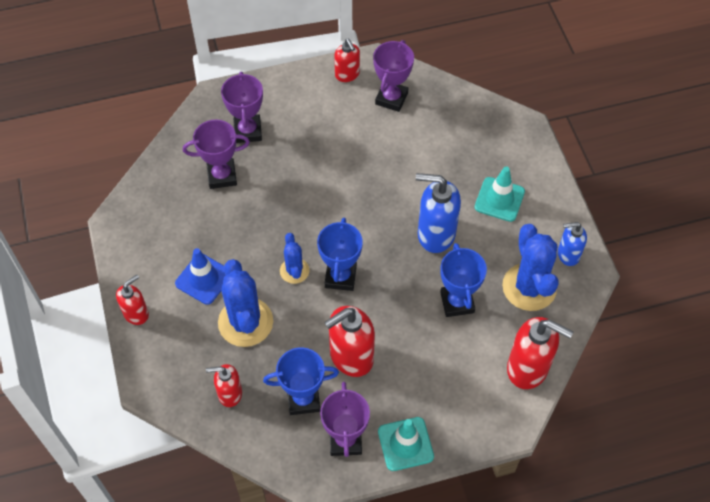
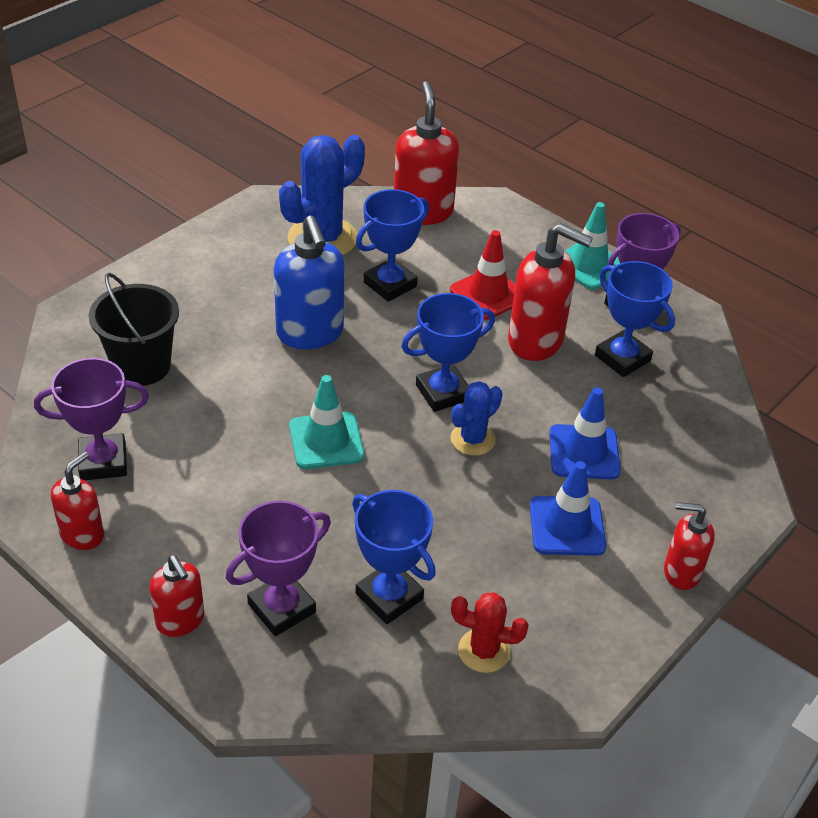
camera: 125 degrees left, 15 degrees down
(163, 197) = (484, 651): none -> red cactus
(222, 176) = (389, 596): purple trophy -> blue trophy
(229, 394) = (681, 422): red soap dispenser -> red soap dispenser (180, 620)
(245, 322) = (584, 452): blue cactus -> blue traffic cone
(413, 356) = (488, 294): none -> red traffic cone
(457, 140) = (141, 366): none -> black bucket
(499, 199) = (214, 297): turquoise traffic cone -> turquoise traffic cone (326, 441)
(568, 254) = (254, 223): blue soap dispenser -> none

